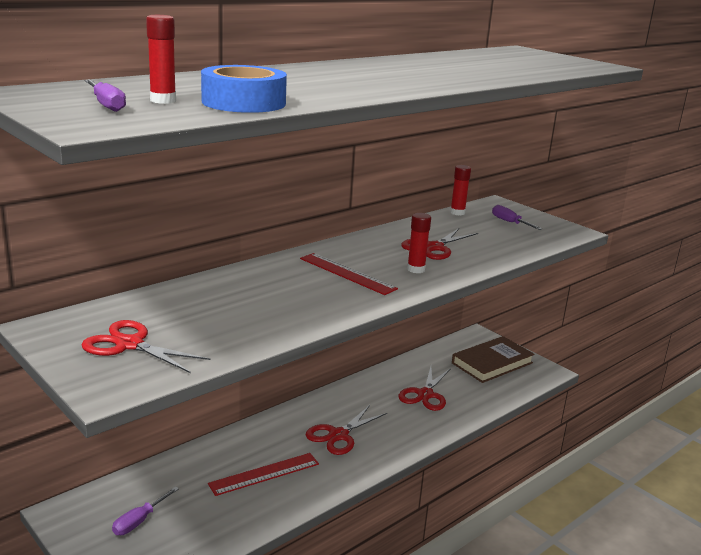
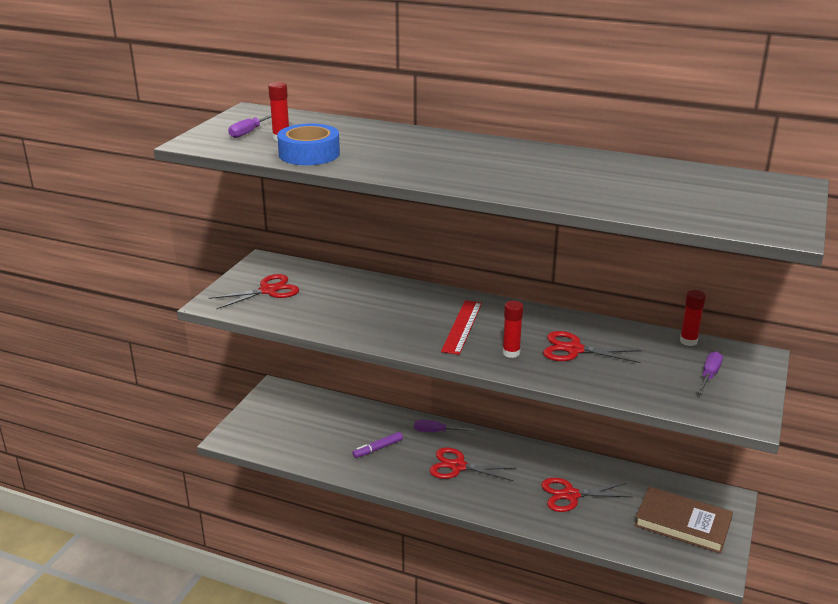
camera: 65 degrees right, 5 degrees up
(129, 344) = (268, 290): red scissors -> red scissors turned 60 degrees clockwise
(139, 521) = (289, 418): purple screwdriver -> purple screwdriver (436, 432)
(264, 474) = (378, 448): red ruler -> purple marker

